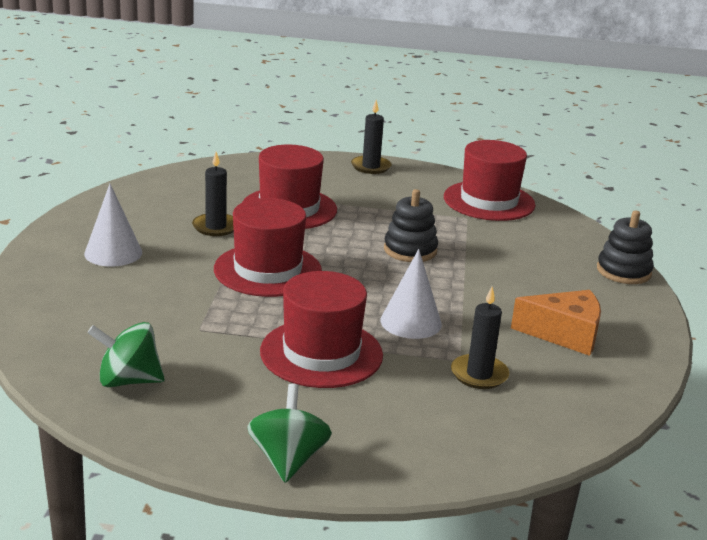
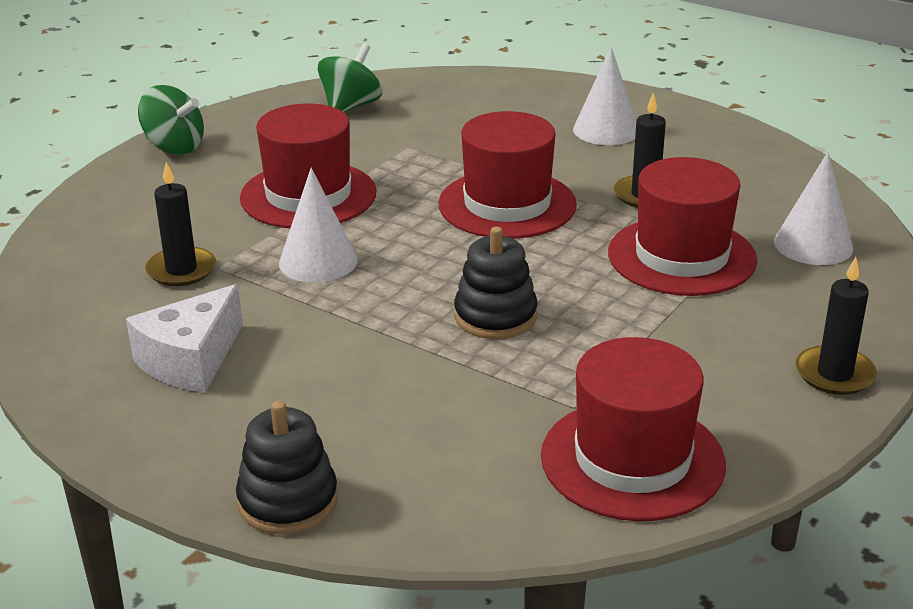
camera: 120 degrees right, 5 degrees up
(242, 177) = (813, 244): none -> white cone
(564, 334) = (190, 360): orange cheese -> white cheese

